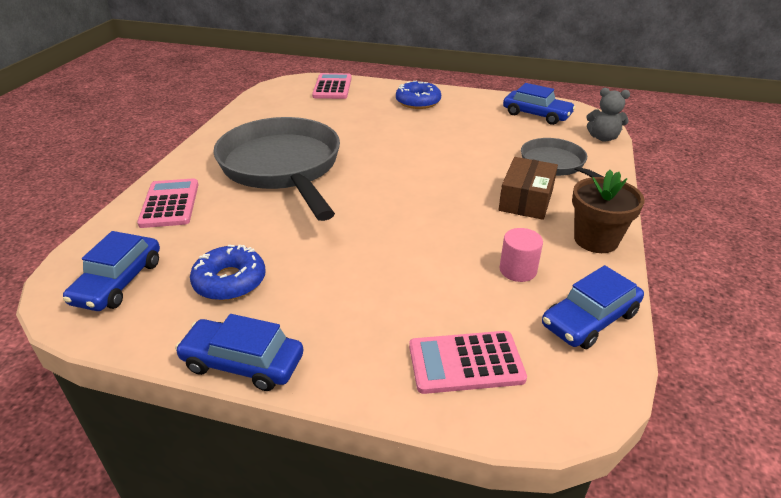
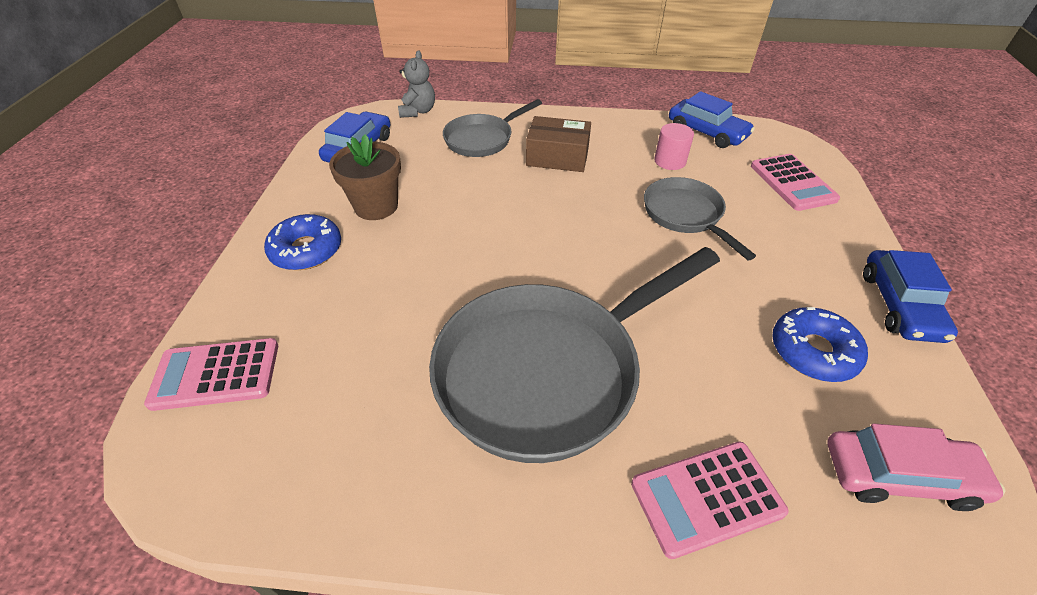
camera: 100 degrees left, 10 degrees up
(118, 282) = (899, 475): blue car -> pink car
(419, 257) = (685, 215): none -> grey pan
(596, 240) = (606, 125): brown flower pot -> brown flower pot (376, 206)

